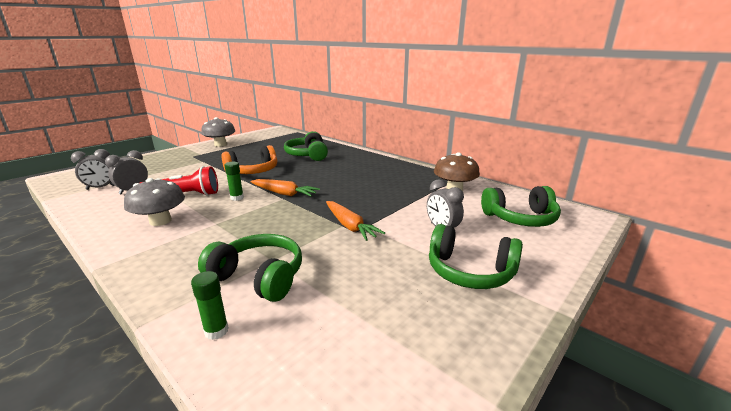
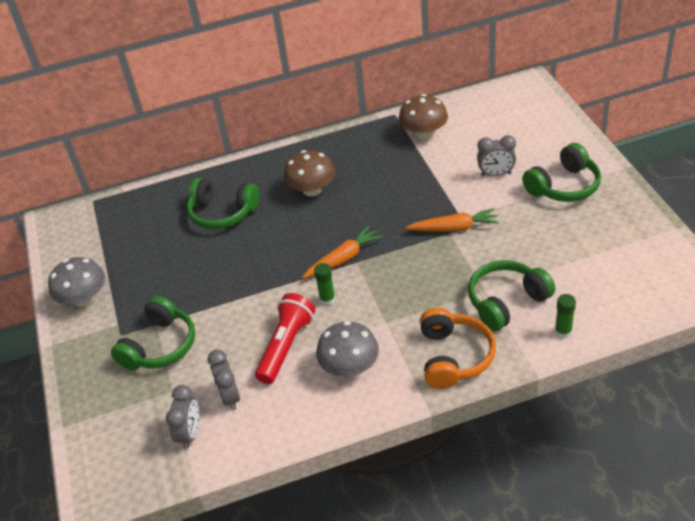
camera: 55 degrees left, 20 degrees up
(253, 171) = (246, 275): orange headphones -> orange headphones (454, 357)
(350, 170) = (312, 190): none -> brown mushroom
(520, 218) = (507, 122): green headphones -> green headphones (160, 346)

